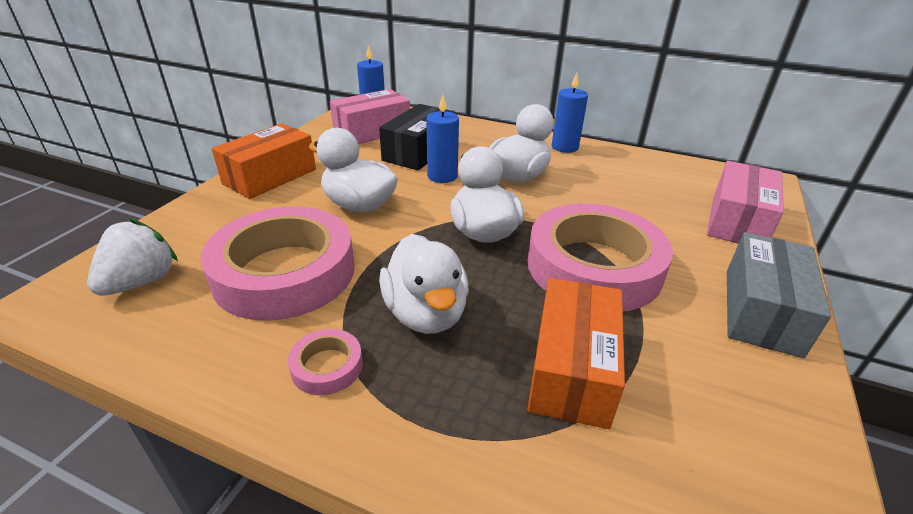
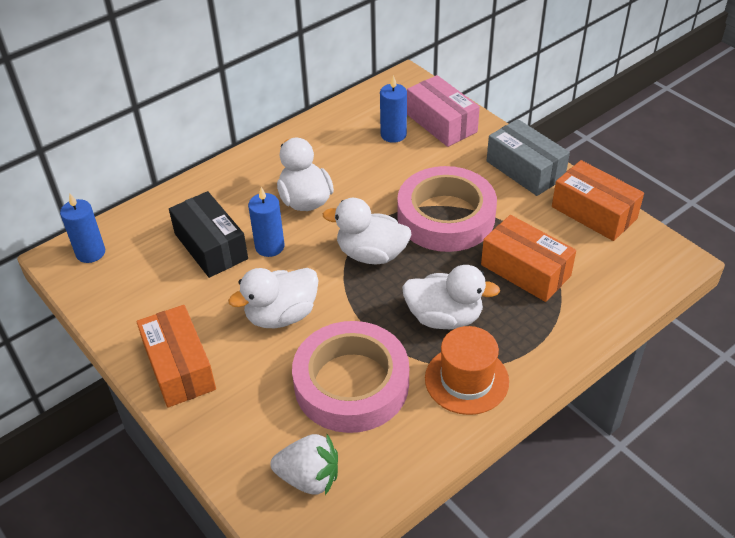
camera: 60 degrees left, 10 degrees up
(141, 282) = (309, 478): white strawberry -> white strawberry turned 135 degrees clockwise
(327, 366) = (466, 380): pink tape -> orange hat
(372, 132) = (137, 266): pink box -> none
(564, 147) = (277, 151): blue candle -> blue candle (393, 134)
(779, 419) = (594, 213): none -> orange box

